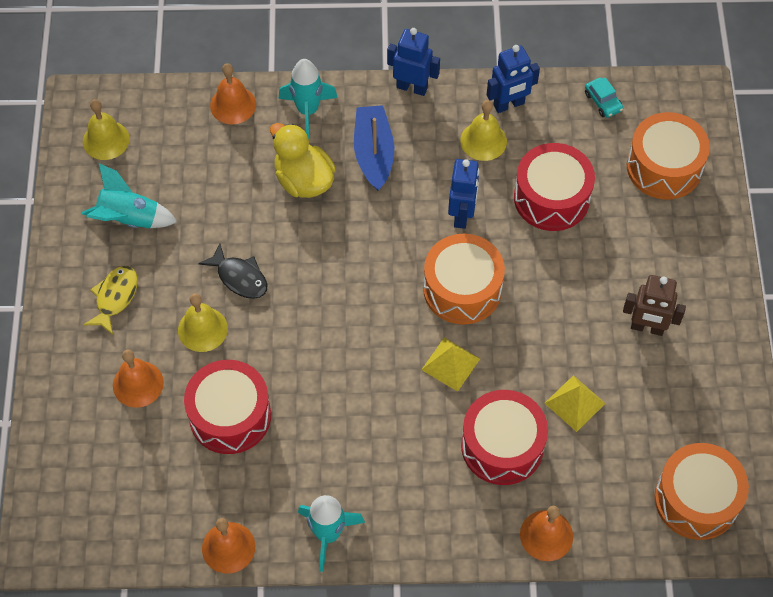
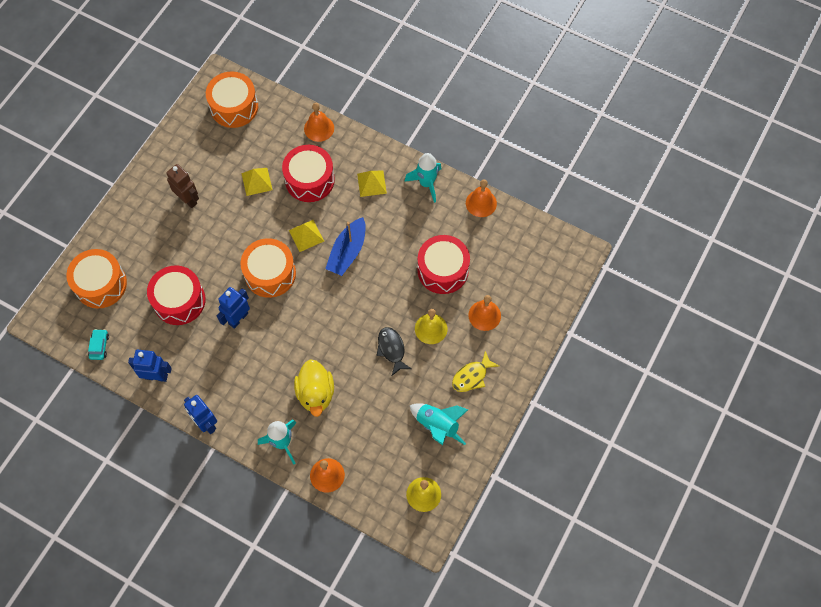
camera: 150 degrees left, 5 degrees up
(373, 153) = (261, 388): blue boat -> blue boat (347, 252)
(409, 490) = (371, 183): none -> yellow pyramid
(483, 141) = (190, 360): yellow bell -> none

